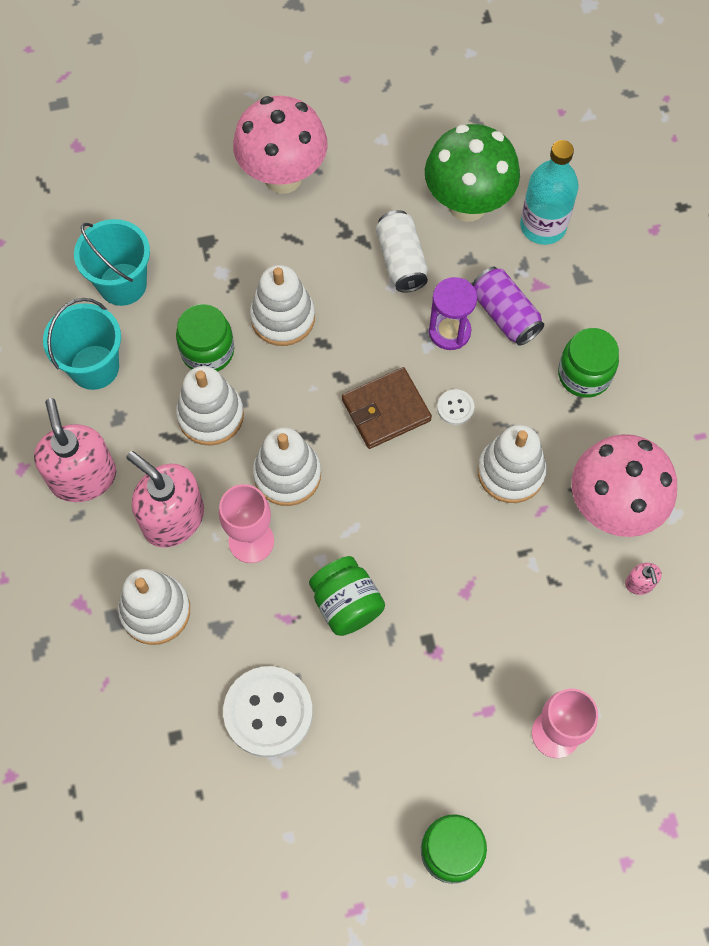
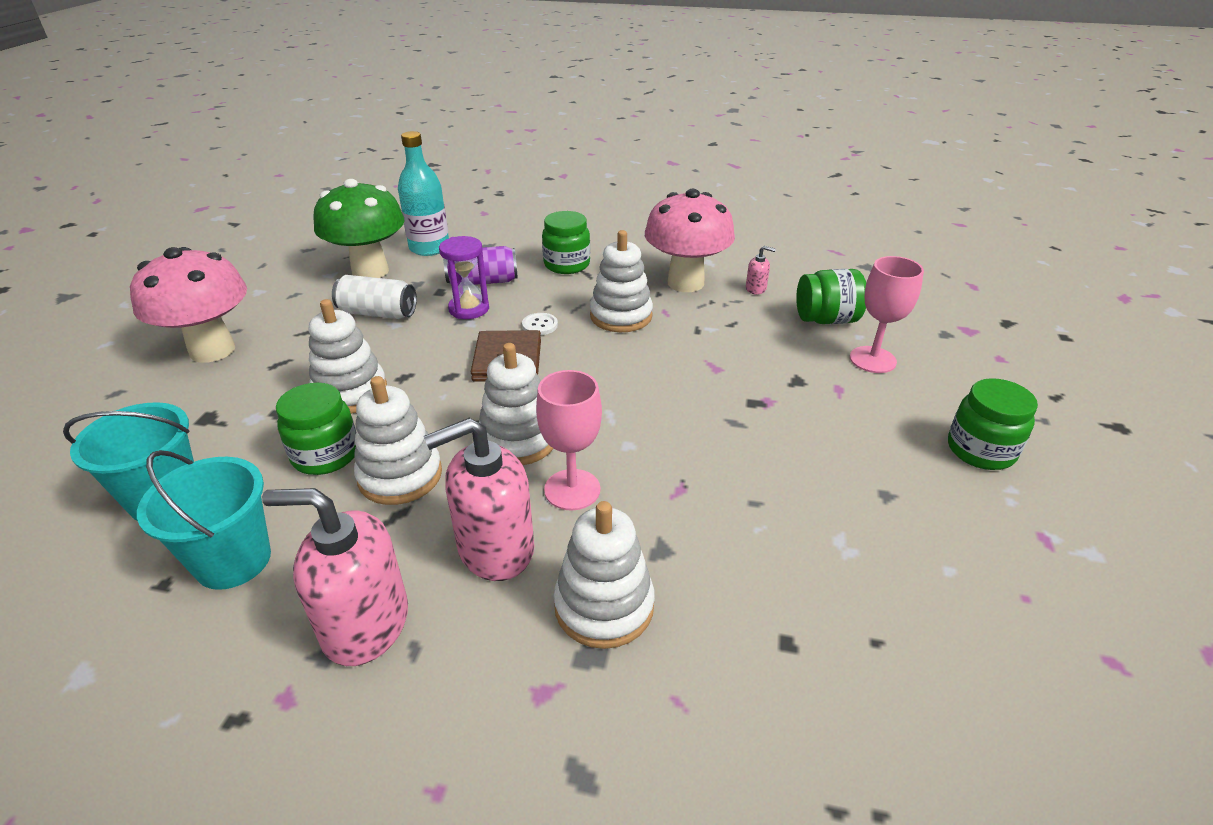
camera: 65 degrees left, 30 degrees down
(268, 712) = (786, 539): white button -> none
(346, 604) = (687, 442): green jar -> green jar (826, 320)

